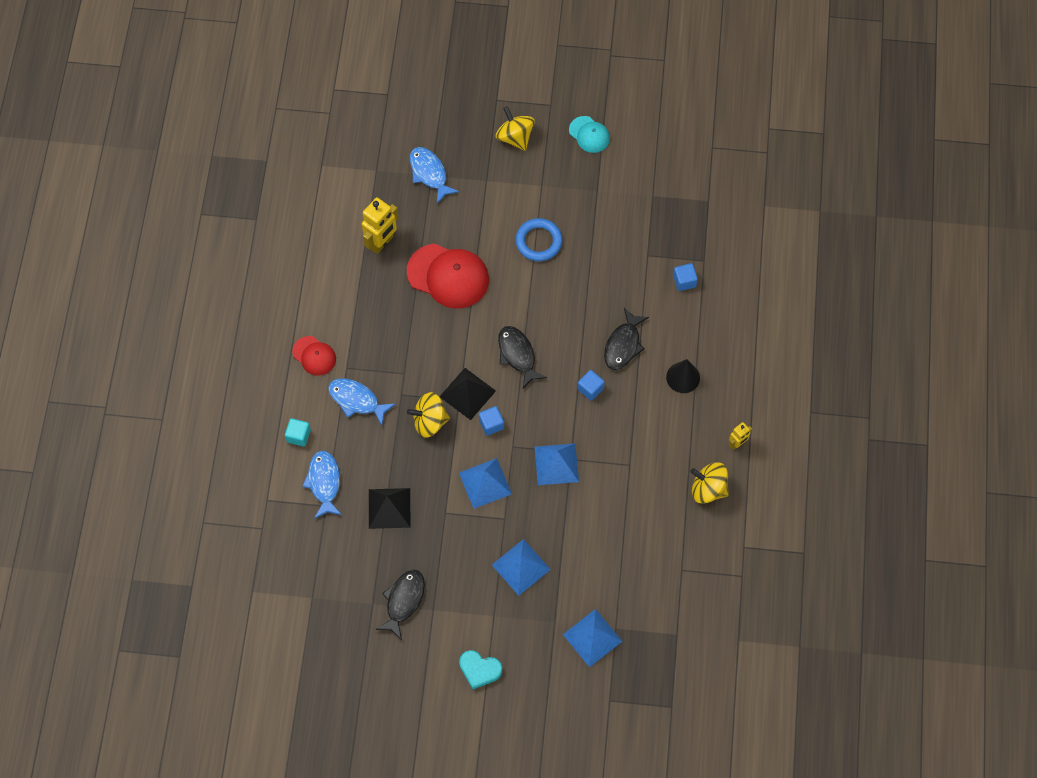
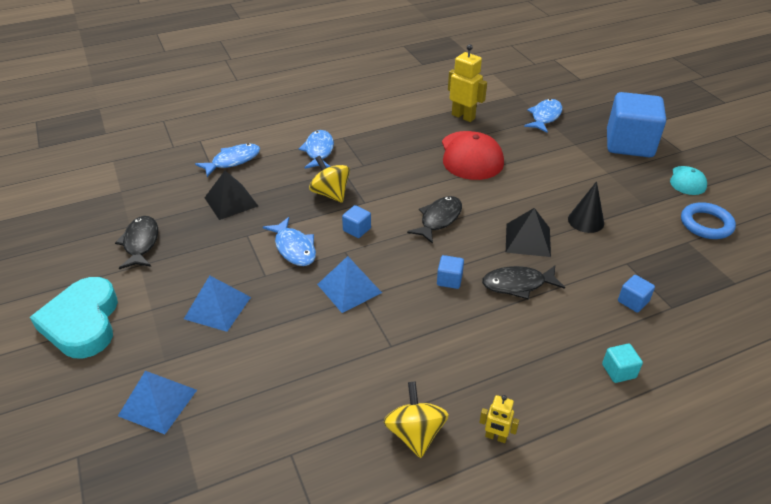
camera: 60 degrees right, 25 degrees down
(298, 436) = (266, 136): turquoise cube -> turquoise cube (618, 371)
(314, 356) = (340, 120): red cap -> none
(382, 243) = (463, 116): yellow robot -> yellow robot turned 150 degrees counterclockwise
(403, 601) = (141, 243): black fish -> black fish turned 90 degrees counterclockwise
(467, 393) = (375, 204): black pyramid -> black pyramid (528, 239)
(479, 670) = (82, 322): turquoise heart -> turquoise heart, size x1.82
(485, 483) = (294, 248): blue pyramid -> blue fish
(515, 137) = (629, 144): yellow spinning top -> blue cube
(538, 241) = (557, 190): blue ring -> blue ring (706, 224)
(683, 377) = (529, 347): black cone -> black cone (586, 221)

